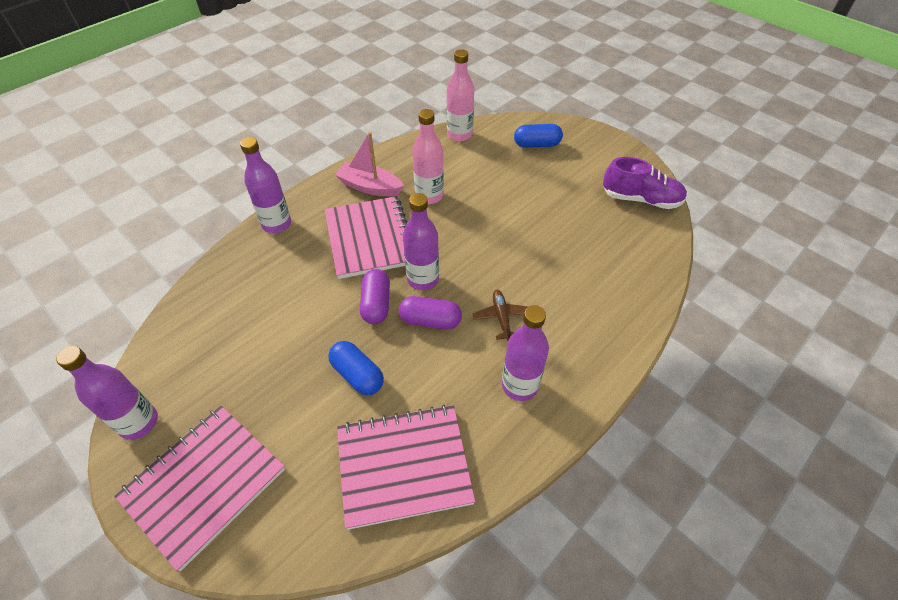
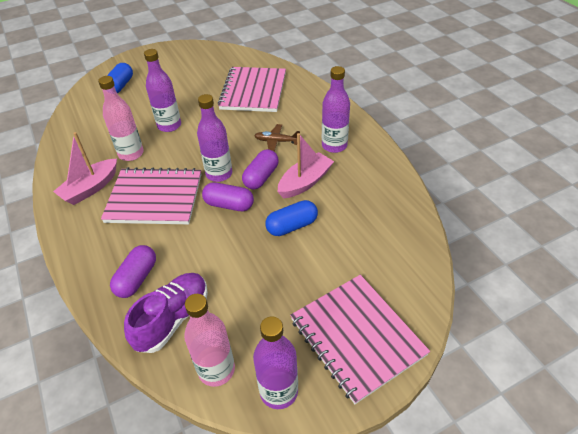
camera: 70 degrees left, 5 degrees down
(262, 265) = (137, 278): none -> purple capsule
(276, 224) = (89, 262): purple bottle -> purple bottle (169, 125)
(403, 466) = (375, 212): pink notebook -> pink notebook (253, 91)
(436, 369) = (305, 182): none -> pink boat
(459, 135) = (71, 122): pink bottle -> pink bottle (216, 370)
(641, 199) = (212, 57): purple shoe -> purple shoe (173, 319)

